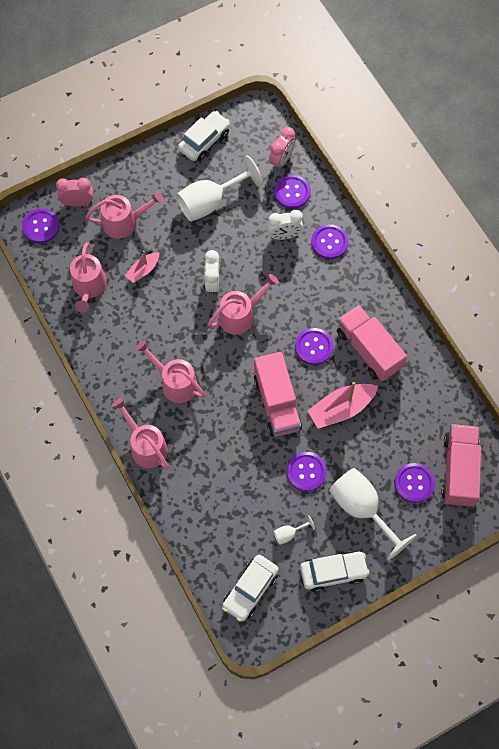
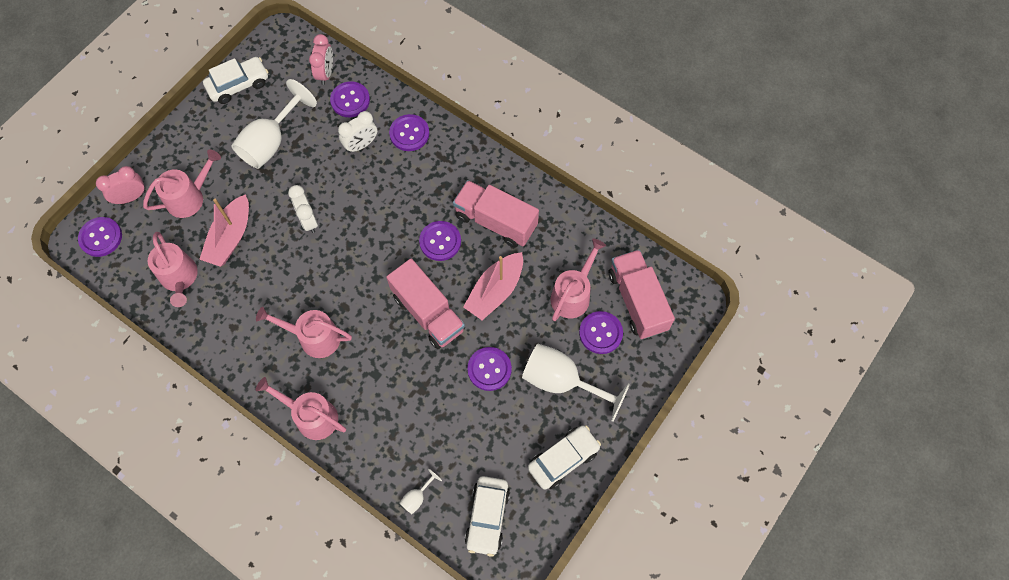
camera: 25 degrees left, 0 degrees up
(143, 270) = (230, 237): pink boat -> pink boat, size x1.70
(204, 141) = (238, 85): white car -> white car turned 45 degrees clockwise
(240, 315) = (352, 241): pink watering can -> pink watering can (573, 294)
(289, 534) = (500, 440): white goblet -> white goblet (417, 497)

